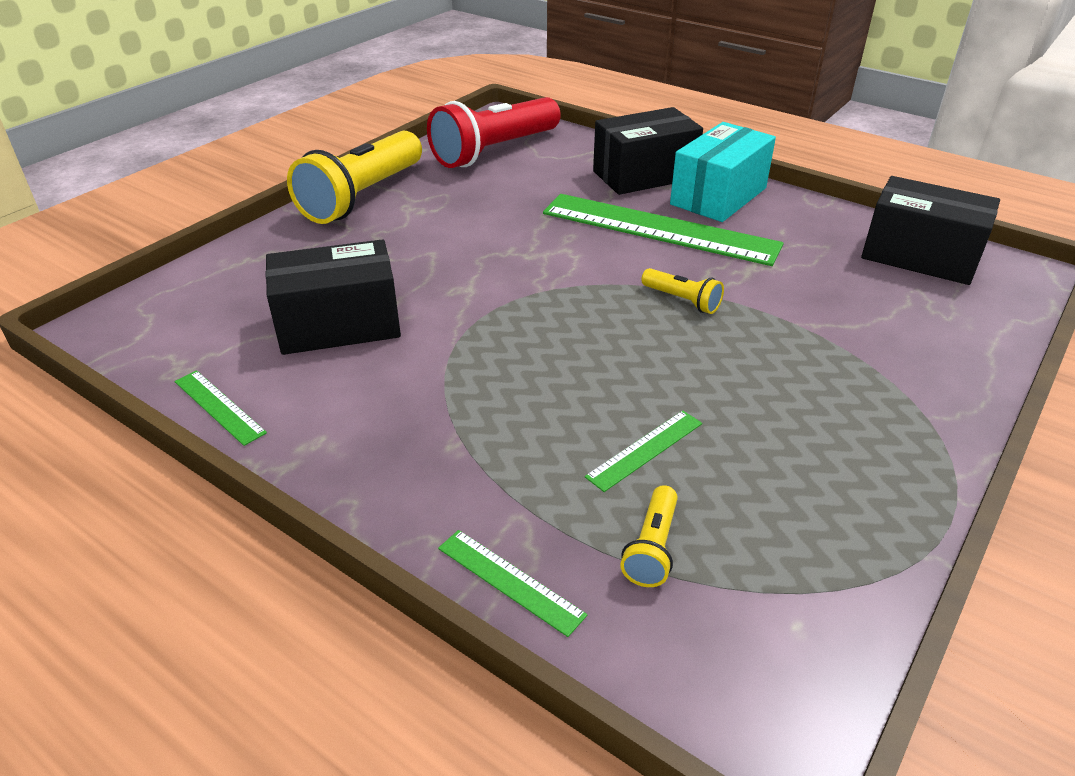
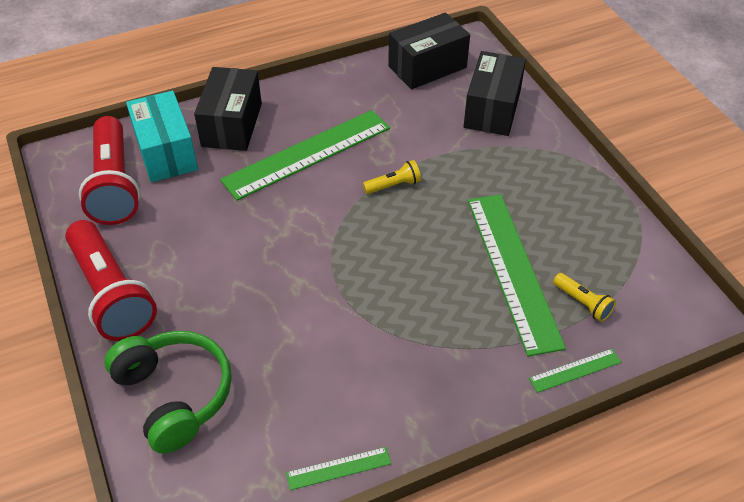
camera: 60 degrees left, 10 degrees up
(262, 270) = (174, 395): none -> green headphones
(339, 325) = (289, 369): black box -> black box (492, 109)
(362, 197) = (112, 294): yellow flashlight -> red flashlight
(645, 449) = (512, 270): green ruler -> green ruler, size x2.32
(718, 196) = (292, 106): turquoise box -> turquoise box (166, 152)

